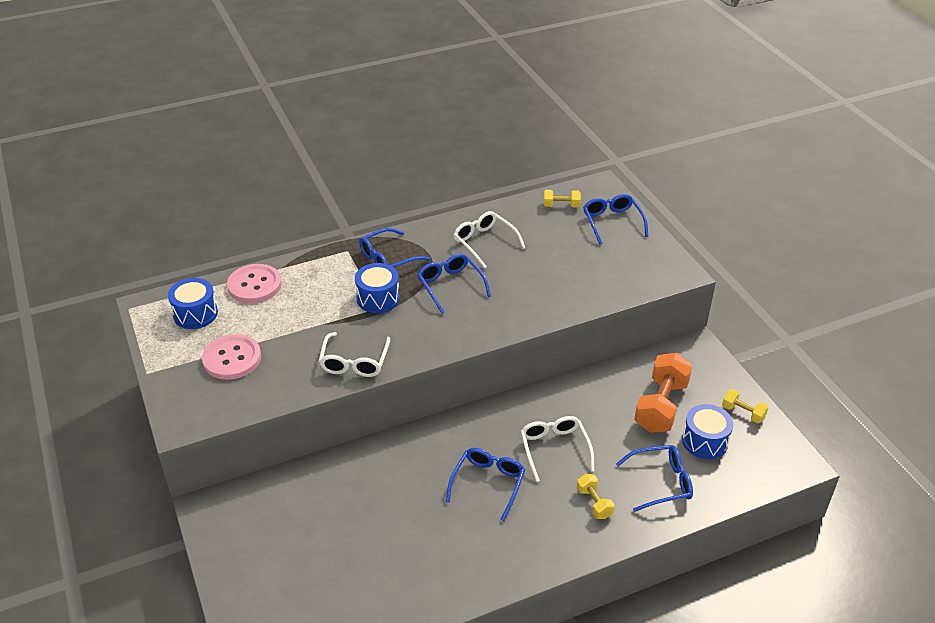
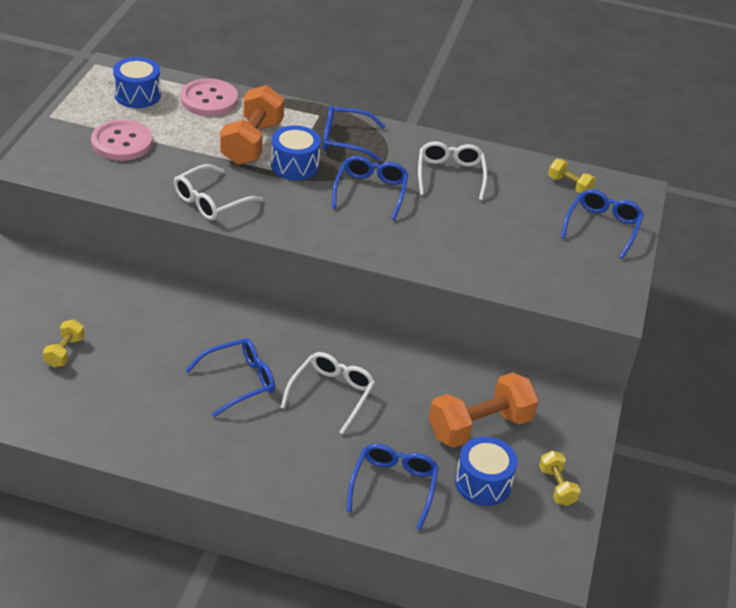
camera: 35 degrees right, 0 degrees up
(327, 300) = (252, 143): none -> orange dumbbell
(594, 503) = (309, 458): yellow dumbbell -> yellow dumbbell (65, 352)
(661, 482) = (393, 486): blue glasses -> blue glasses turned 105 degrees counterclockwise

